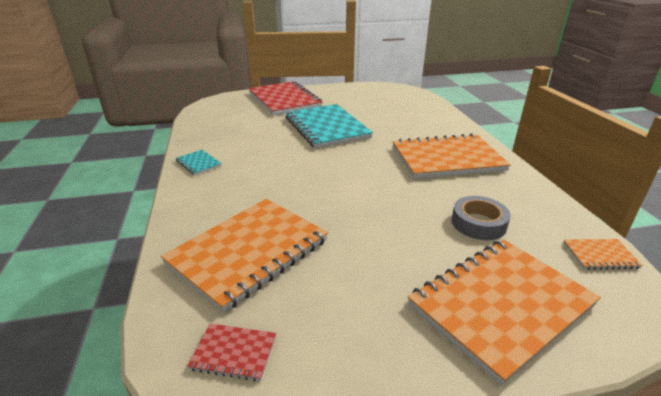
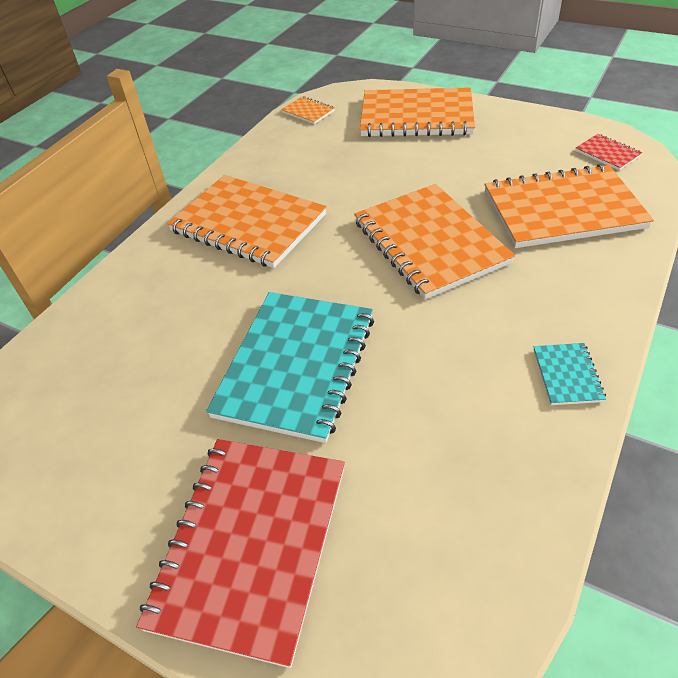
camera: 135 degrees left, 15 degrees up
(327, 190) = (430, 242): none -> orange notebook
(478, 223) = (343, 156): grey tape -> none

